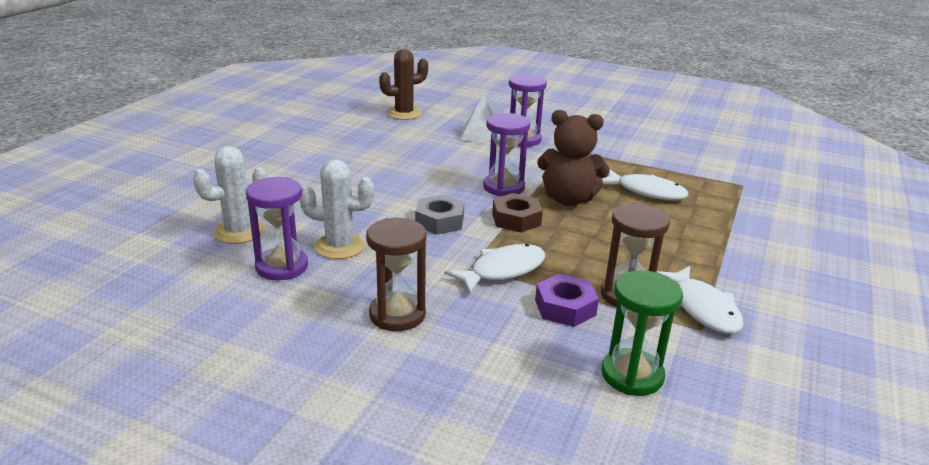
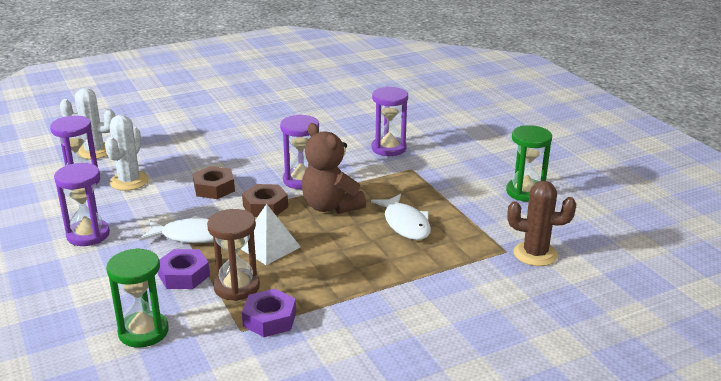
camera: 40 degrees right, 0 degrees up
(339, 246) = (129, 181): white cactus -> white cactus turned 60 degrees clockwise
(397, 314) = (88, 235): brown hourglass -> purple hourglass
(404, 113) = (337, 99): brown cactus -> brown cactus (535, 254)
(439, 221) = (214, 188): grey nut -> brown nut
(480, 134) = (364, 133): white pyramid -> white pyramid (269, 246)
(674, 141) = (525, 192): none -> green hourglass
(703, 308) = (269, 319): white fish -> purple nut

